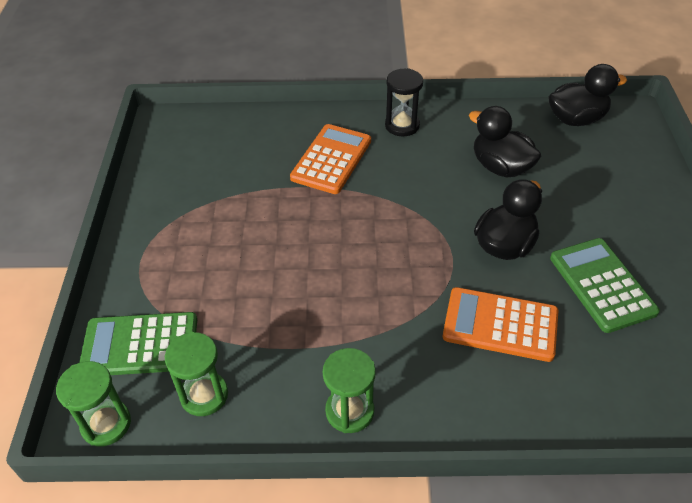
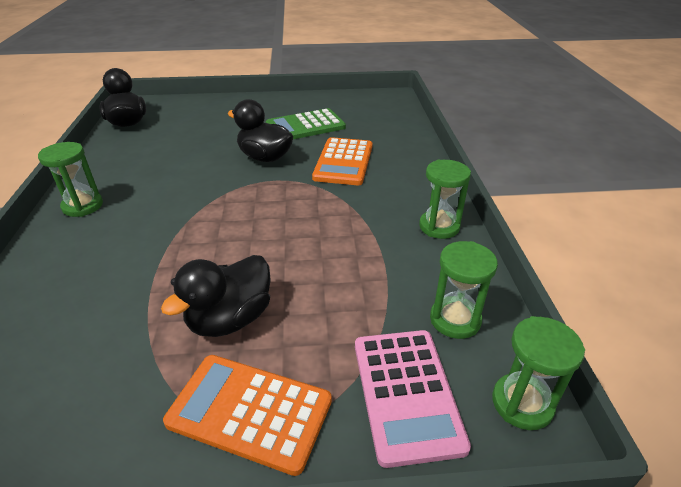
camera: 95 degrees left, 10 degrees down
(140, 345) = (406, 393): green calculator -> pink calculator
(331, 159) = (116, 253): orange calculator -> orange calculator (250, 411)
(402, 125) = (83, 206): black hourglass -> green hourglass
(500, 167) = (173, 156): black duck -> black duck (230, 319)

